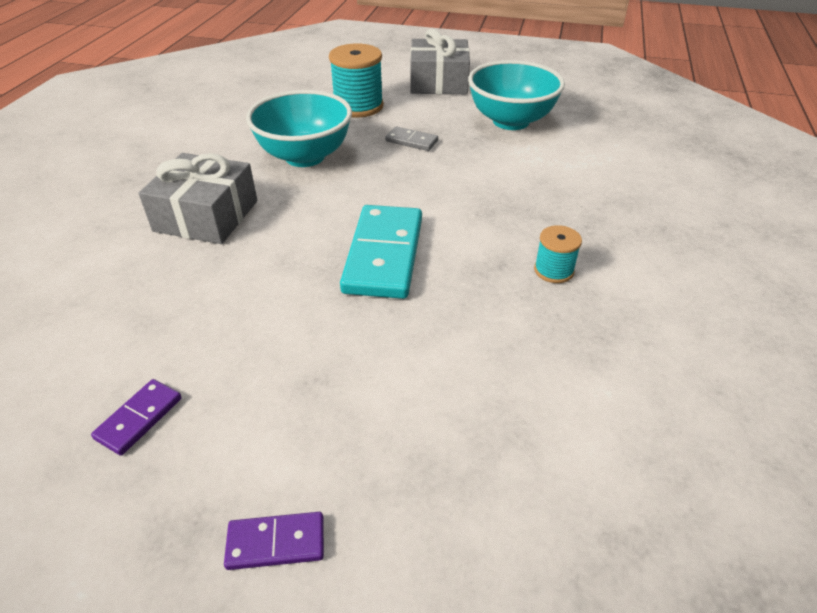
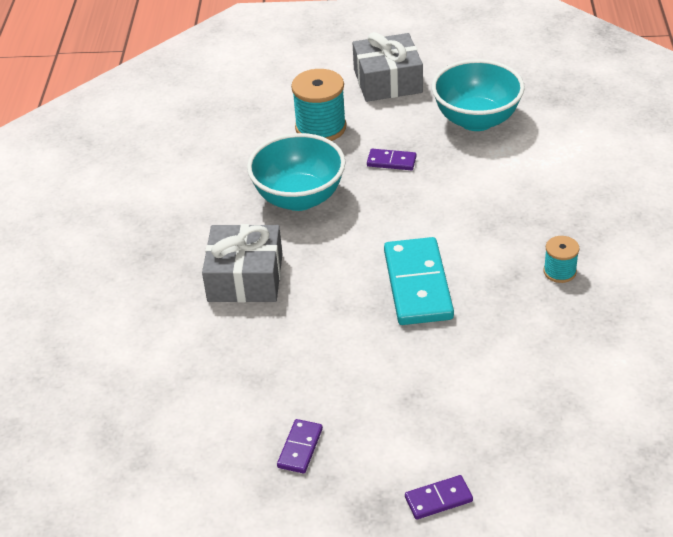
camera: 10 degrees left, 0 degrees up
(411, 141) = (391, 161): grey domino -> purple domino

